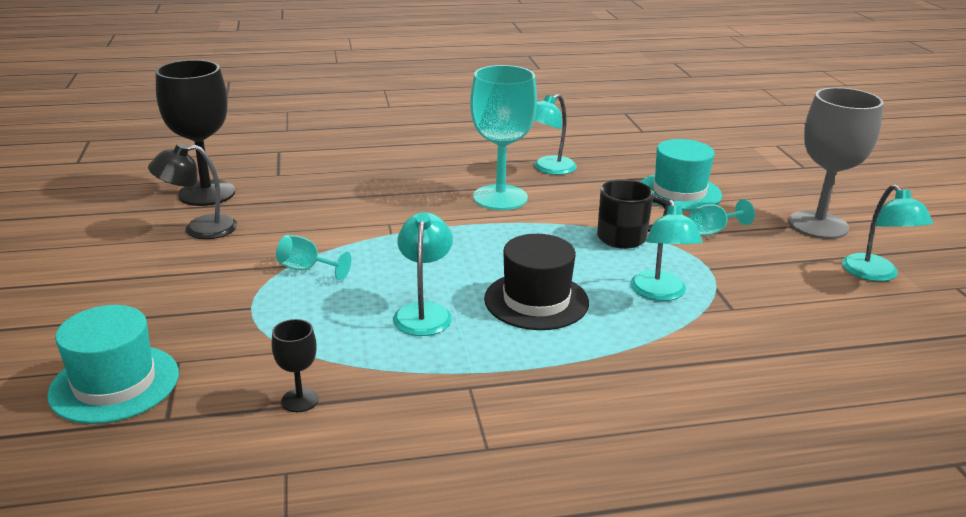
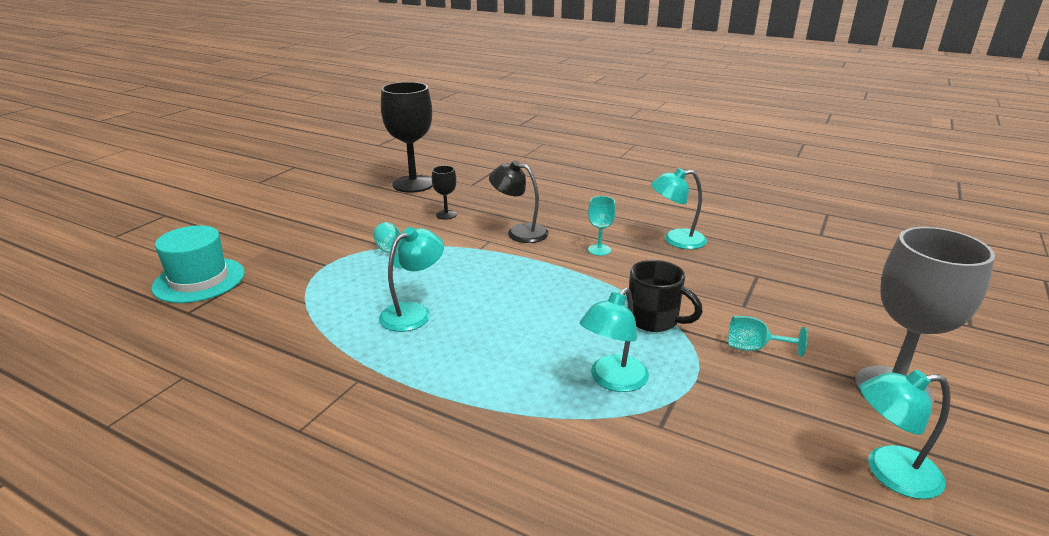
camera: 40 degrees right, 0 degrees up
(199, 229) = (375, 205): black lamp -> black lamp (519, 232)
(300, 400) = (258, 336): black goblet -> black goblet (446, 215)
(500, 198) = (599, 250): turquoise goblet -> turquoise goblet, size x0.45
(536, 301) = (501, 339): black hat -> none
(679, 192) = (774, 300): turquoise hat -> none
(876, 274) = (889, 472): turquoise lamp -> turquoise lamp turned 60 degrees clockwise

